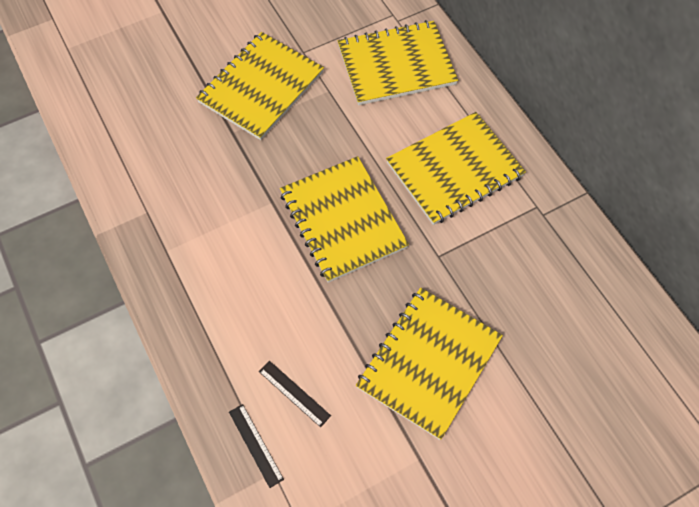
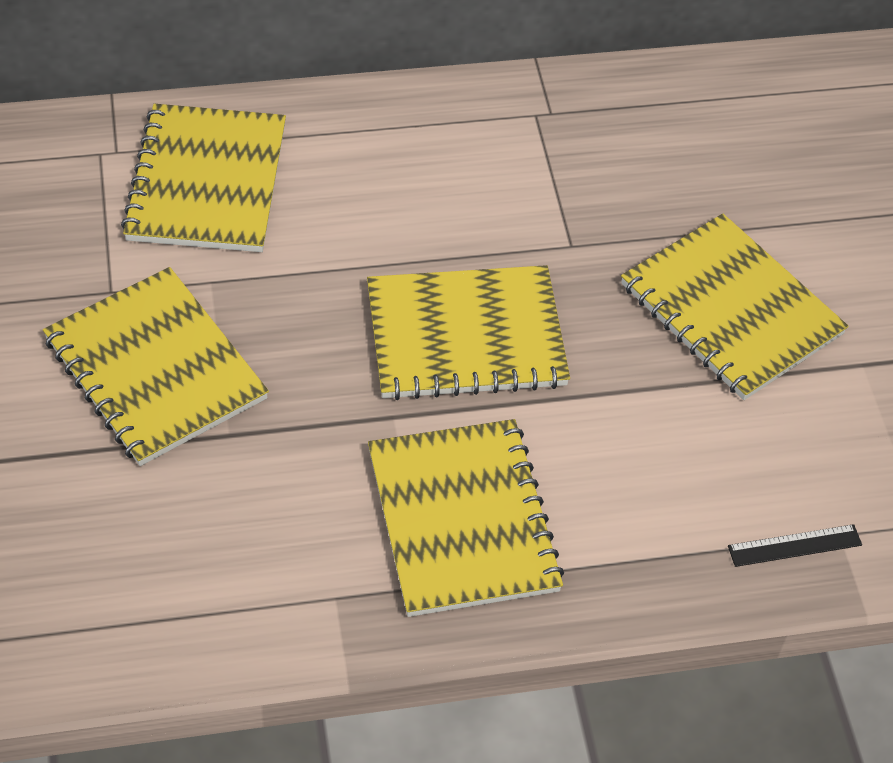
camera: 75 degrees left, 10 degrees down
(294, 393) = (729, 477): black ruler -> none
(454, 170) = (436, 179): yellow notebook -> yellow notebook (463, 520)

